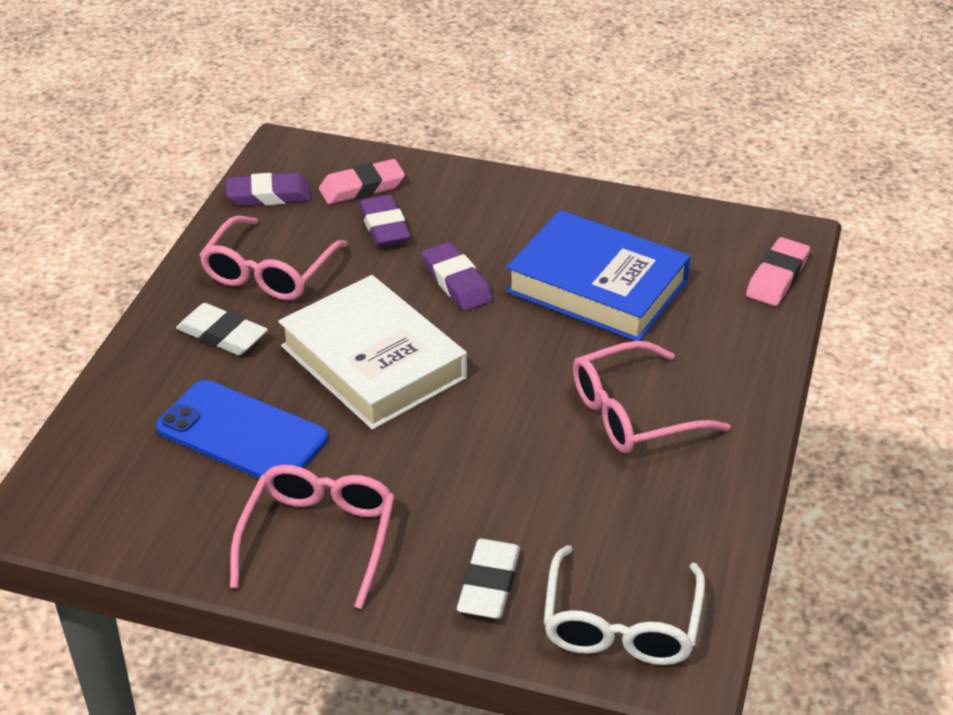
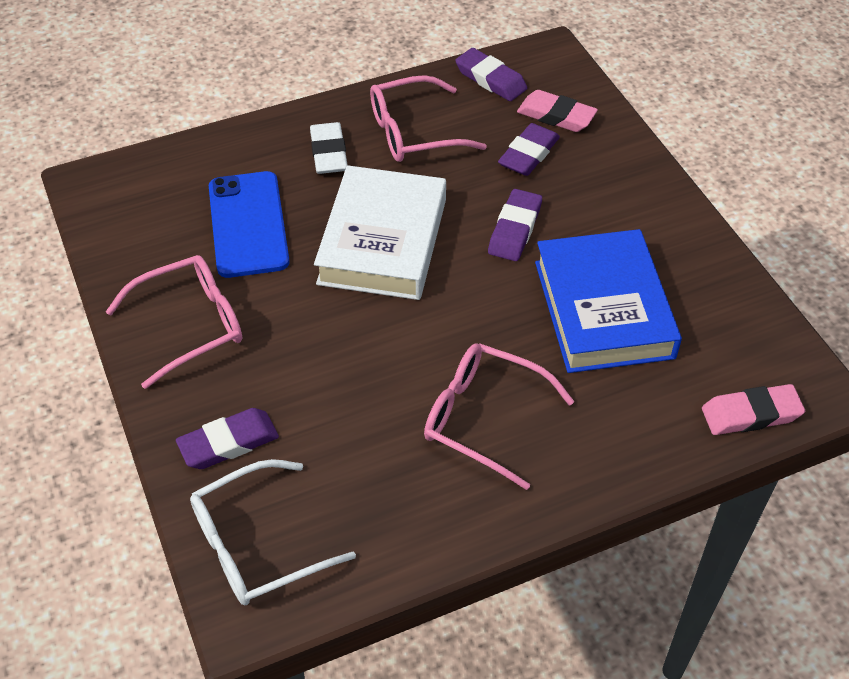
camera: 50 degrees right, 10 degrees up
(489, 584) = (228, 443): white eraser -> purple eraser

